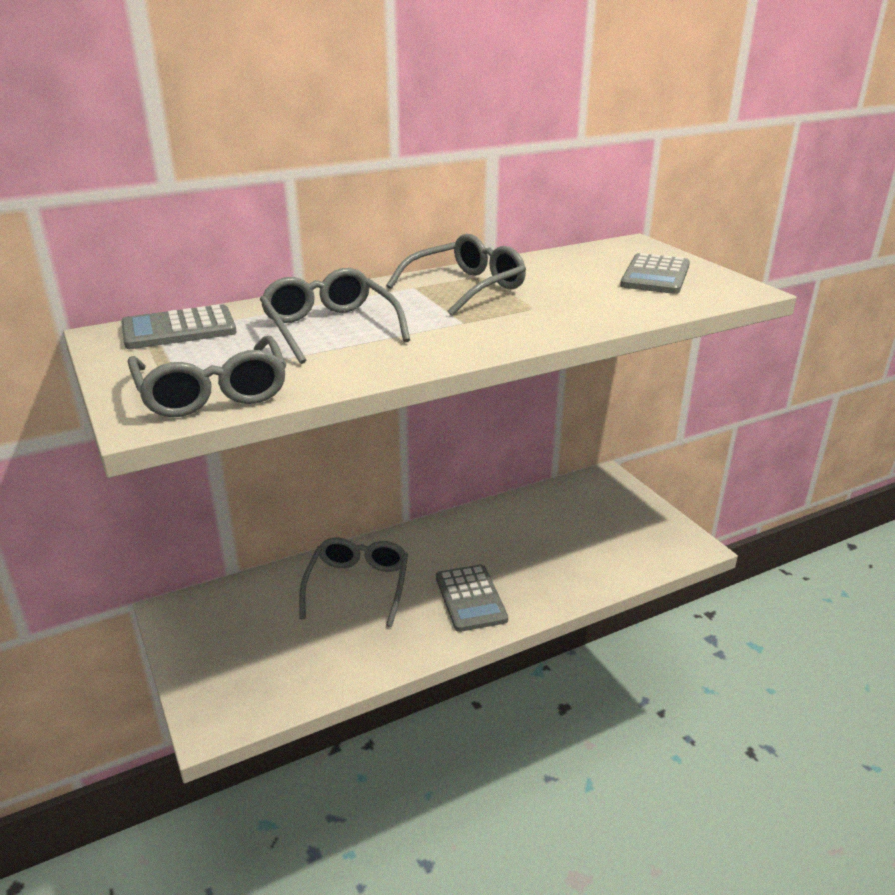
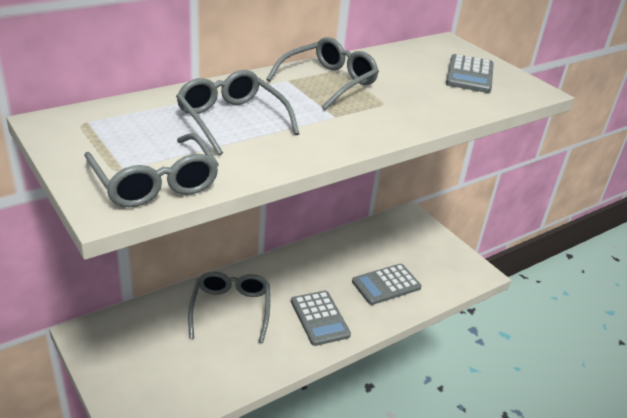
camera: 10 degrees left, 5 degrees up
(179, 329) = (107, 118): grey calculator -> grey calculator (386, 285)

